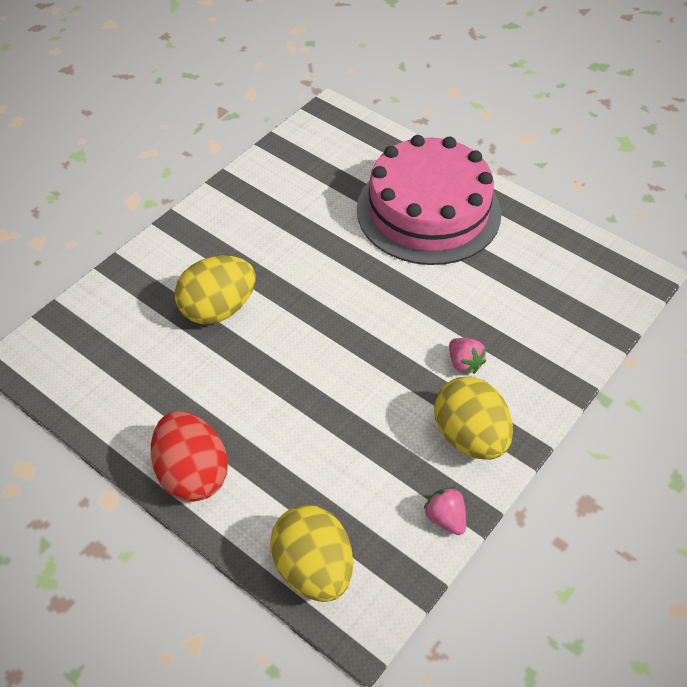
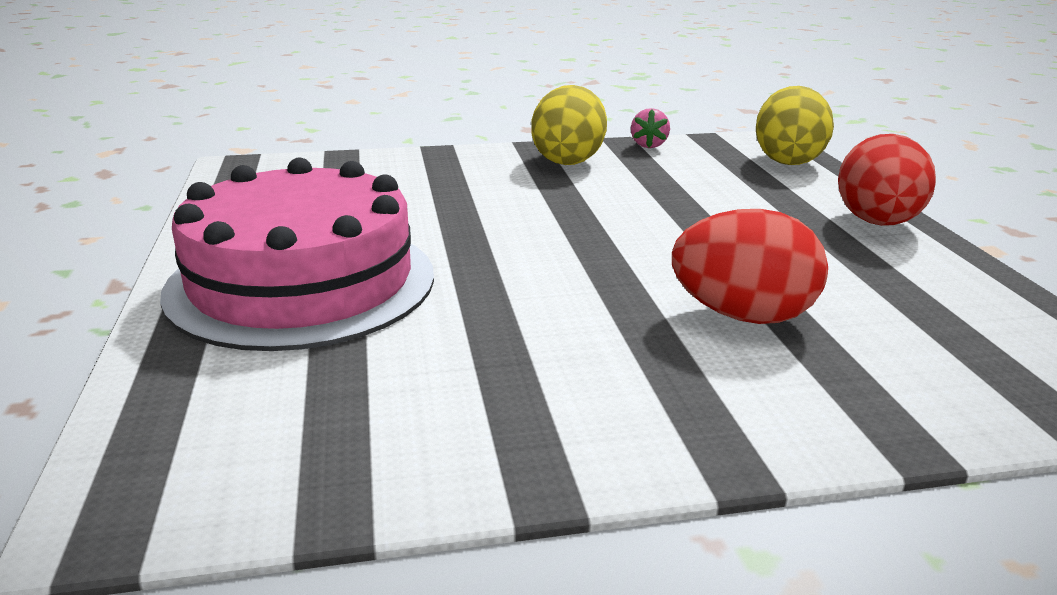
camera: 140 degrees left, 25 degrees down
(218, 309) = (742, 316): yellow egg -> red egg
(464, 363) = (503, 185): pink strawberry -> none

